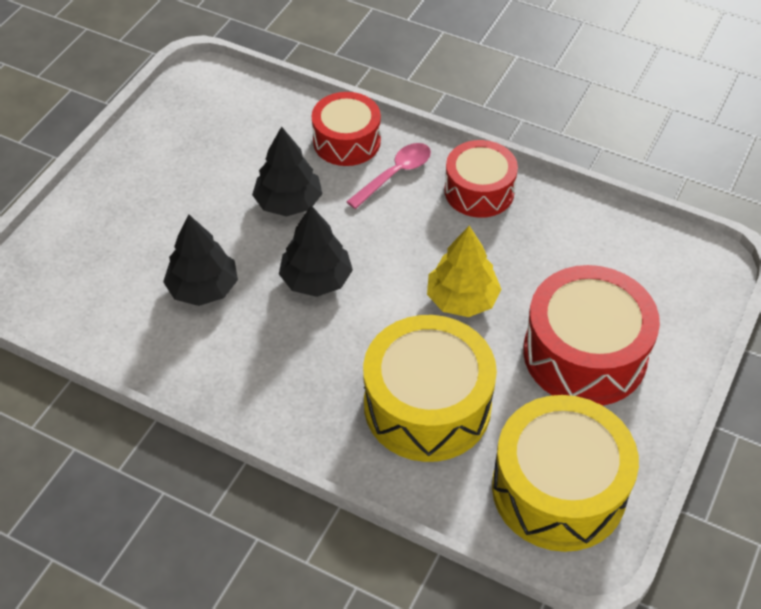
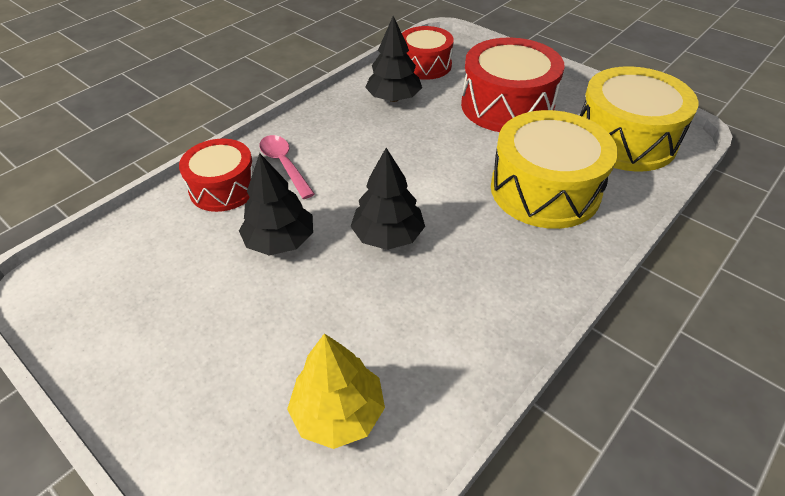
camera: 75 degrees left, 5 degrees down
(203, 288) = (368, 328): black tree -> black tree (393, 98)
(462, 299) = (440, 152): yellow tree -> yellow tree (338, 412)
(479, 191) = (329, 123): red drum -> red drum (425, 65)

